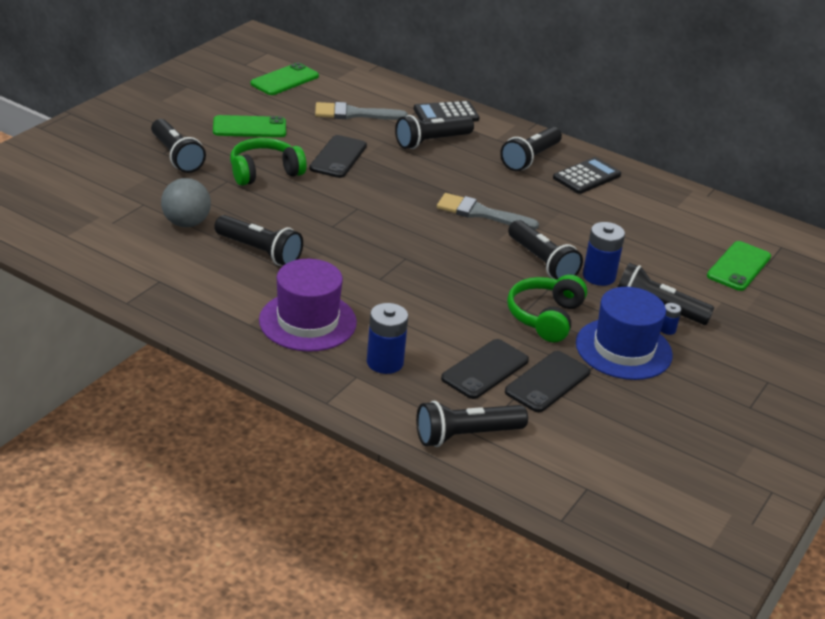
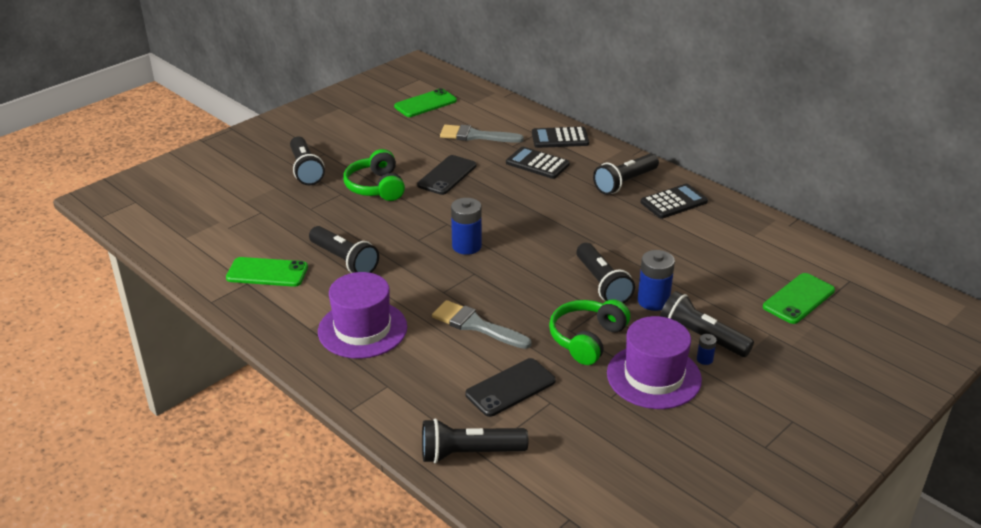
camera: 15 degrees right, 0 degrees up
(186, 223) = (290, 231): grey ball -> none
(249, 127) = (378, 146): green phone -> green phone (267, 272)
(264, 172) = (376, 187): green headphones -> green headphones turned 90 degrees counterclockwise
(385, 362) = (418, 374): blue battery -> blue battery (466, 246)
(431, 141) = (537, 164): black flashlight -> black calculator
(480, 213) = (559, 233): grey brush -> grey brush (476, 325)
(547, 382) = (567, 405): black phone -> none
(623, 349) = (653, 376): blue hat -> purple hat

